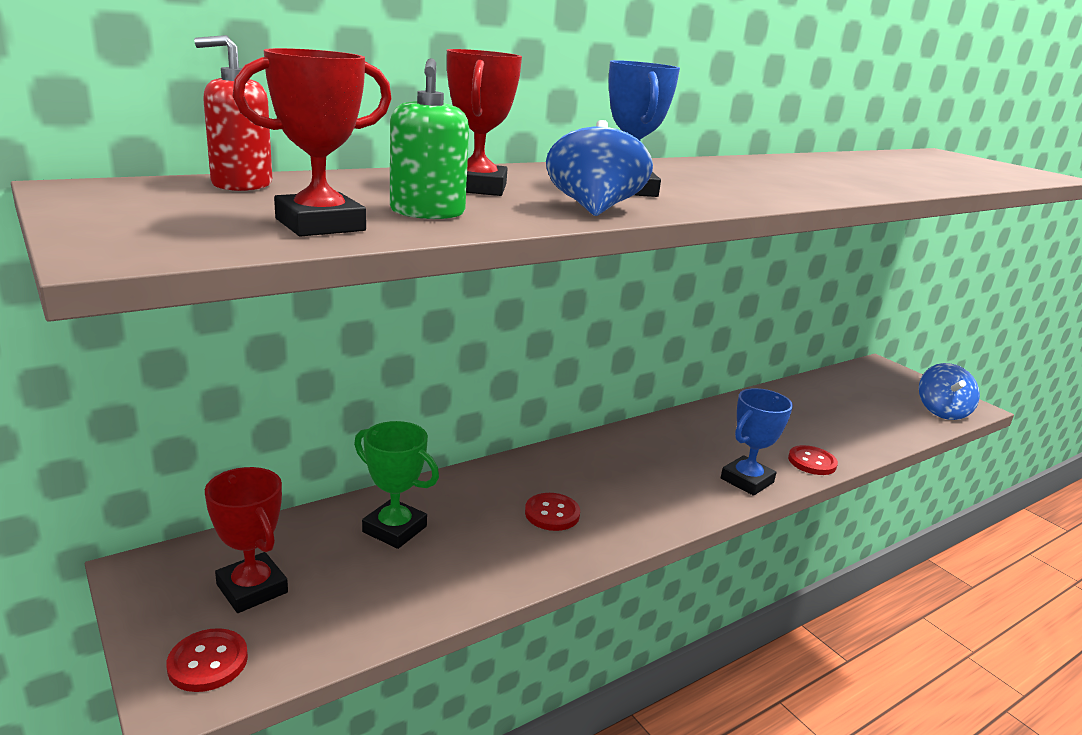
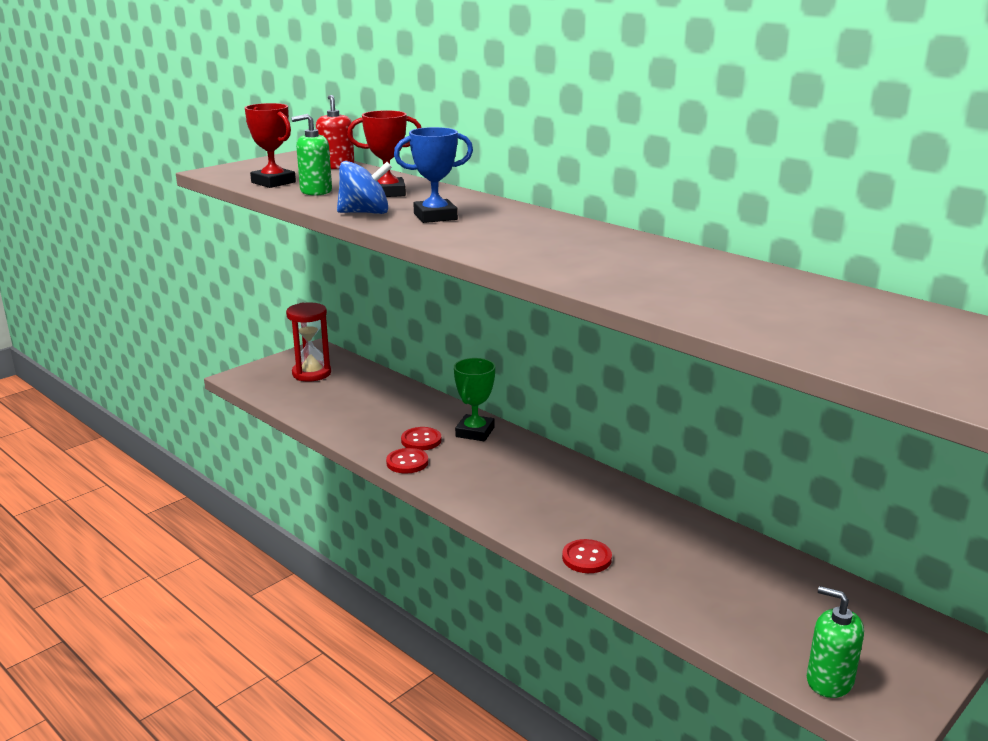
camera: 80 degrees right, 0 degrees up
(208, 662) = (258, 377): red button -> red button (407, 462)
(252, 588) = (311, 373): red trophy -> red hourglass
(394, 529) = (378, 396): green trophy -> green trophy (475, 432)
(747, 480) = (522, 520): blue trophy -> none
(941, 411) = (829, 681): blue spinning top -> green soap dispenser

